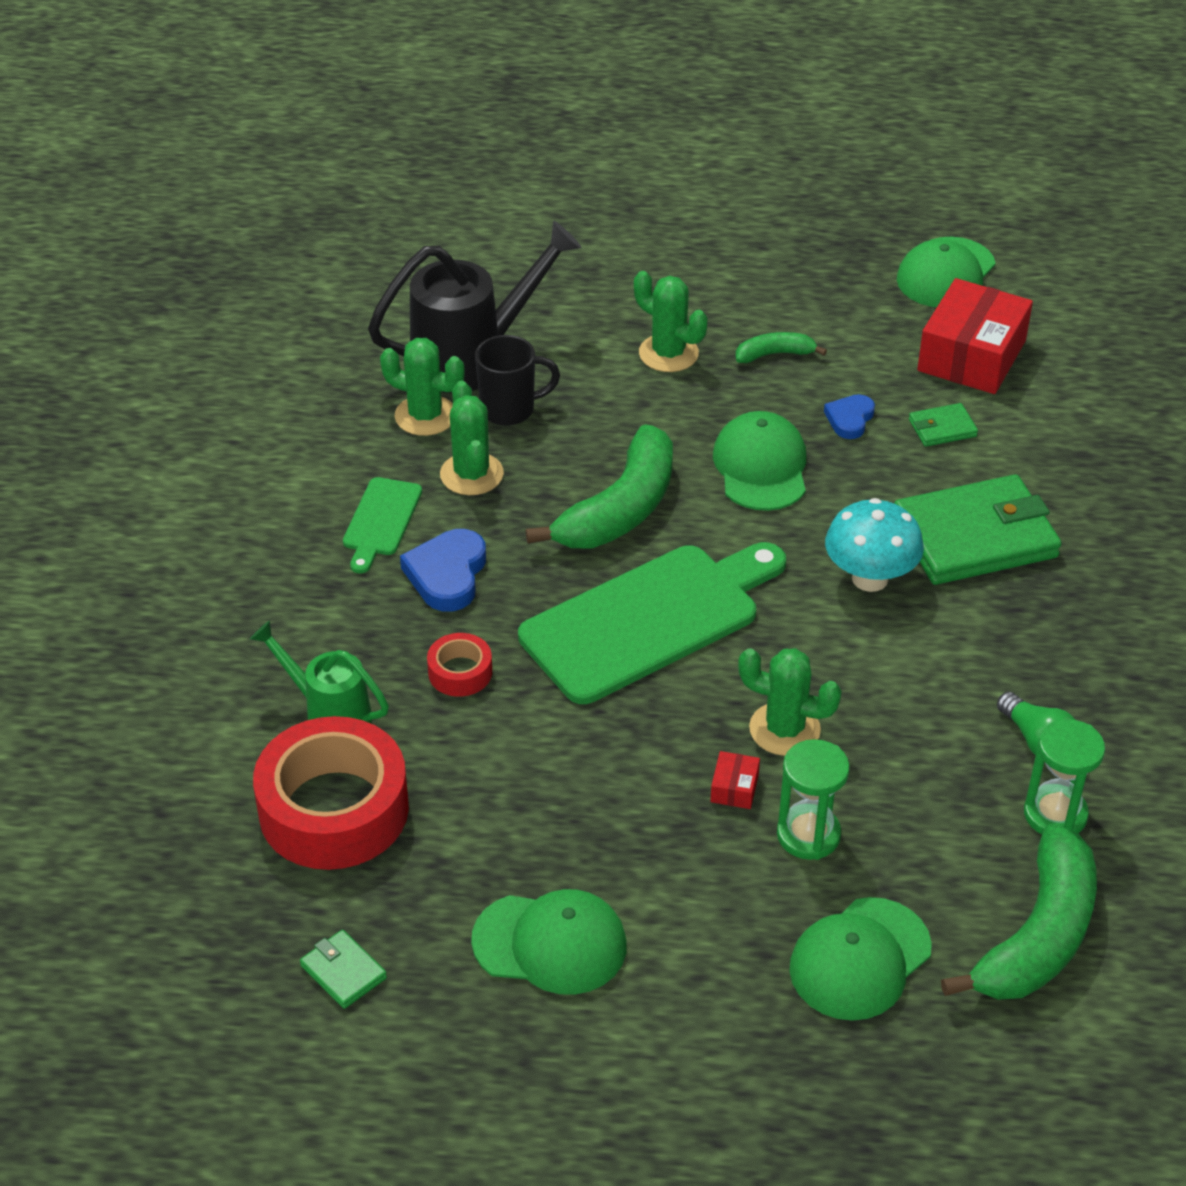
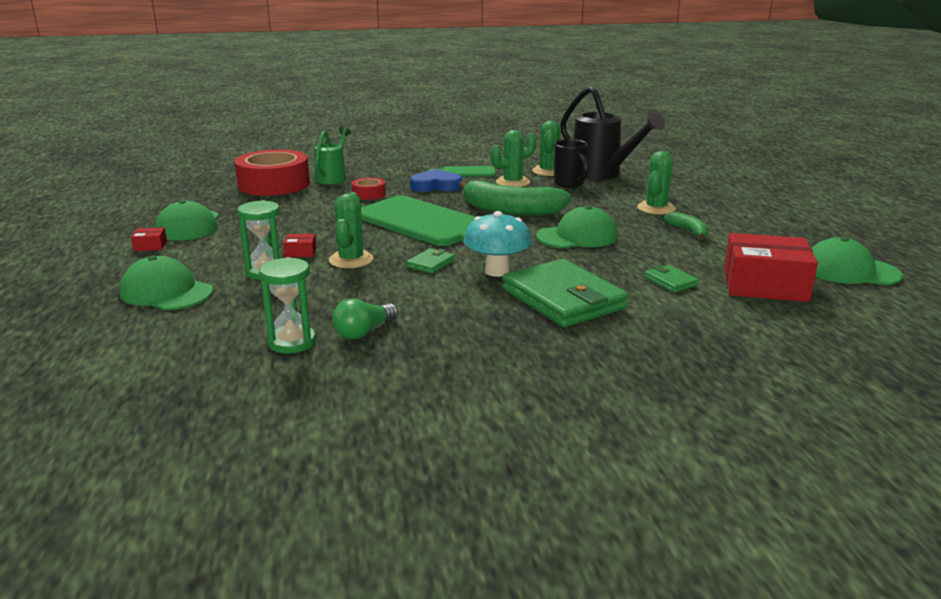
camera: 75 degrees right, 20 degrees down
(343, 972) = (177, 195): green wallet -> green wallet (431, 263)
(643, 996) = (150, 246): none -> red box
(849, 419) = (648, 255): blue heart -> none
(1037, 936) = (178, 343): green banana -> none

